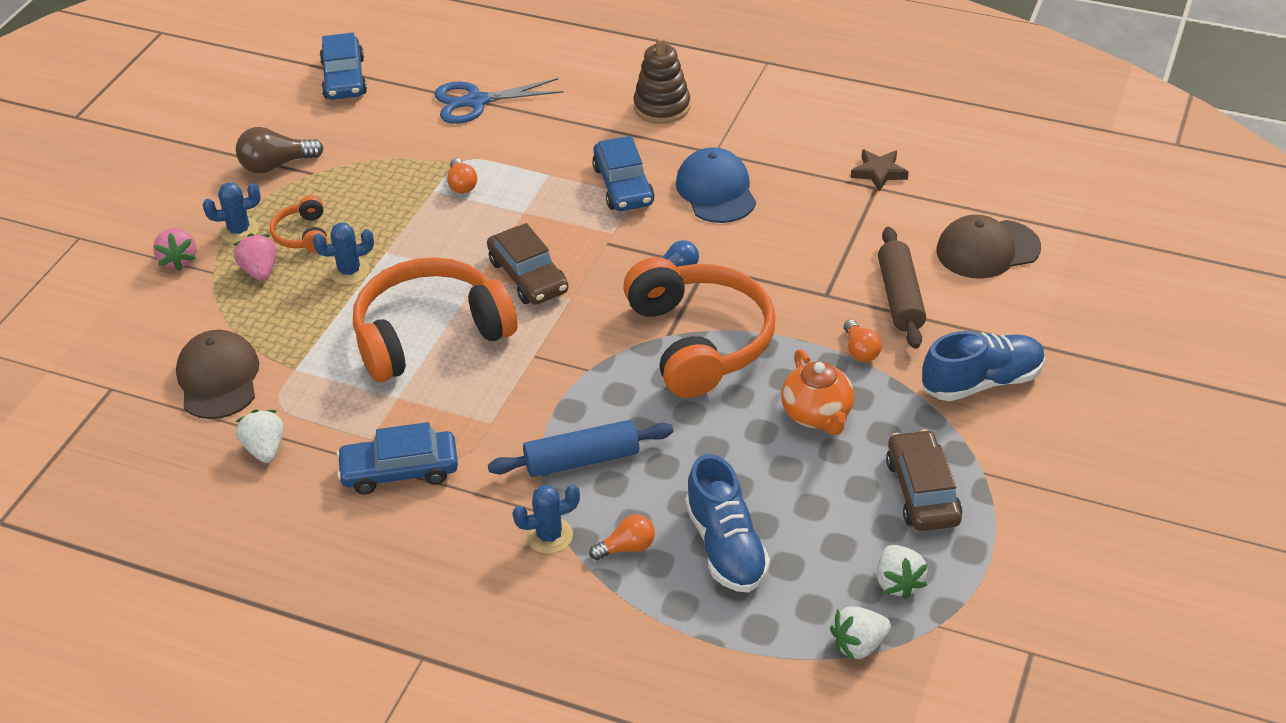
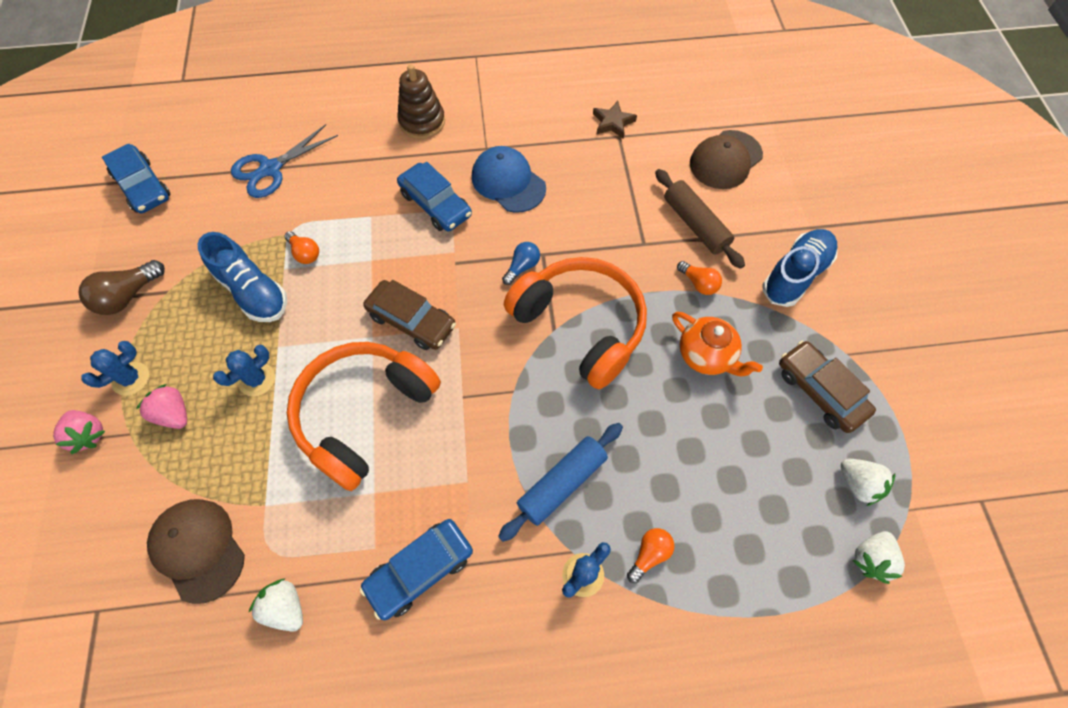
camera: 30 degrees left, 20 degrees up
(302, 235) = (193, 359): orange headphones -> none
(726, 547) = (721, 514): blue shoe -> blue shoe (253, 291)

